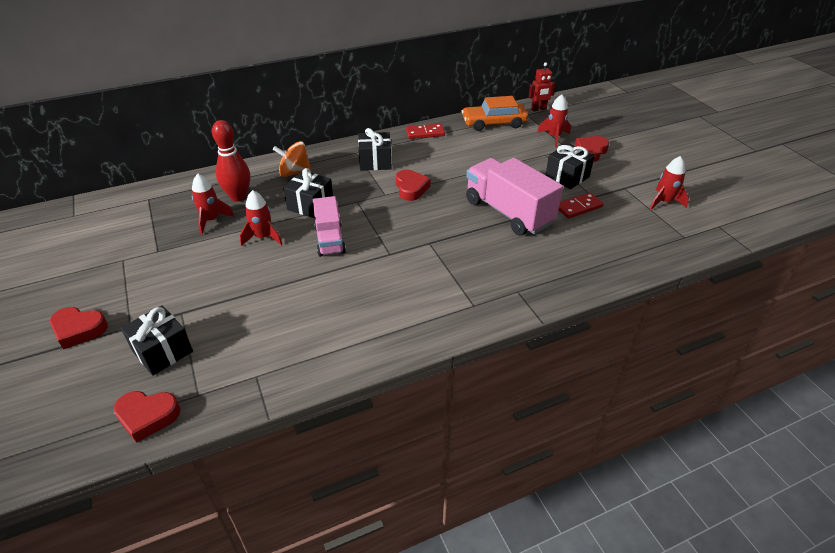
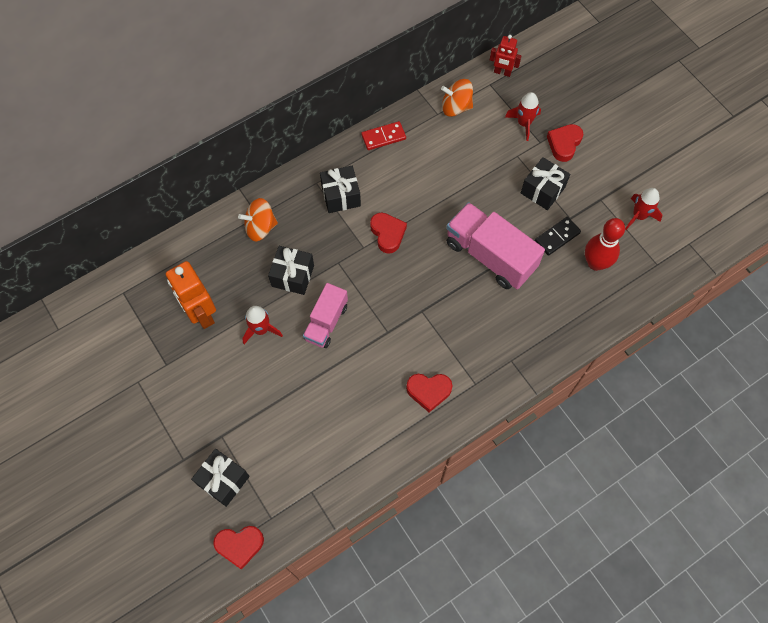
camera: 10 degrees left, 25 degrees up
(79, 330) = (139, 470): red heart -> red heart (429, 391)
(211, 220) = (201, 314): red rocket -> orange robot
(238, 197) = (215, 275): red bowling pin -> red bowling pin (595, 263)
(329, 239) = (326, 322): pink truck -> pink truck turned 45 degrees clockwise
(494, 123) = (456, 107): orange car -> orange spinning top
(538, 109) = (502, 72): red robot -> red robot turned 45 degrees clockwise
(578, 207) = (557, 237): red domino -> black domino

